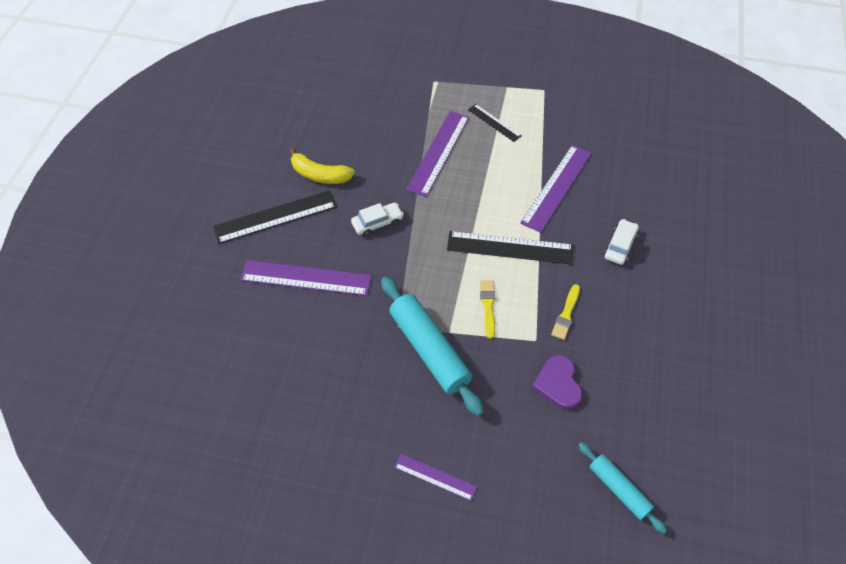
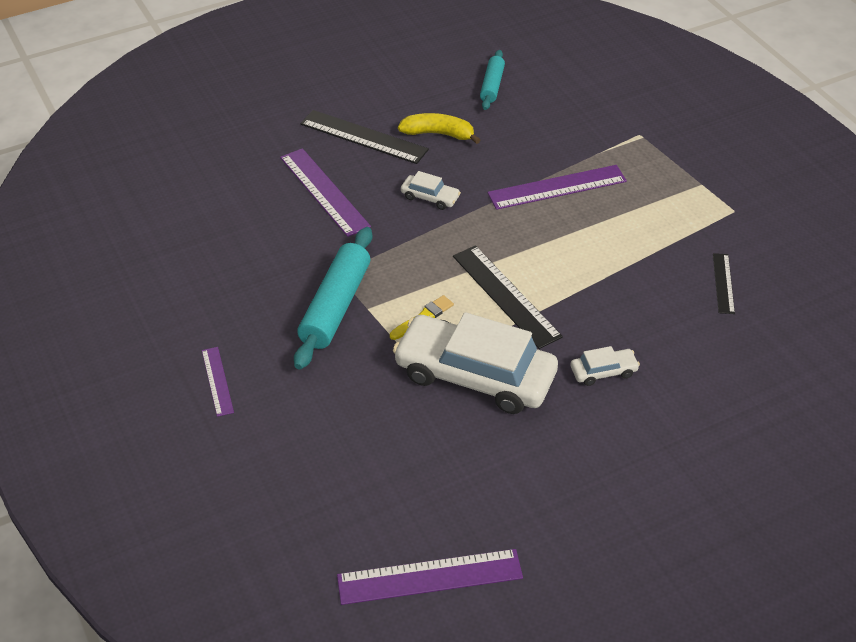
camera: 50 degrees right, 10 degrees down
(320, 175) = (438, 134): yellow banana -> yellow banana turned 120 degrees clockwise
(494, 123) = (643, 201): black ruler -> black ruler (723, 283)
(556, 187) = (619, 288): purple ruler -> purple ruler (429, 577)
(558, 384) = (392, 410): purple heart -> none
(566, 314) = (475, 375): yellow brush -> white car
(619, 489) = (324, 512): turquoise rolling pin -> turquoise rolling pin (492, 85)

